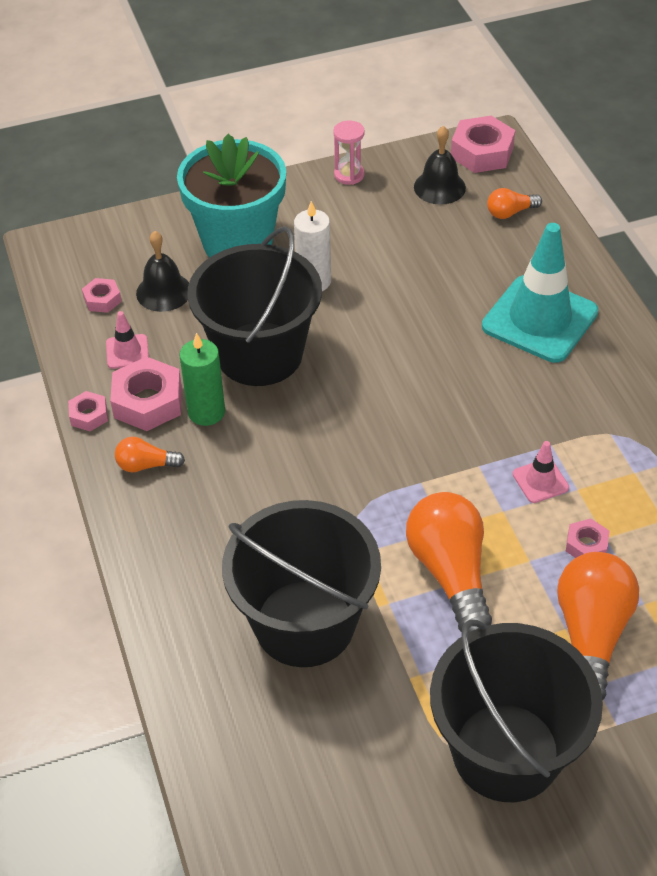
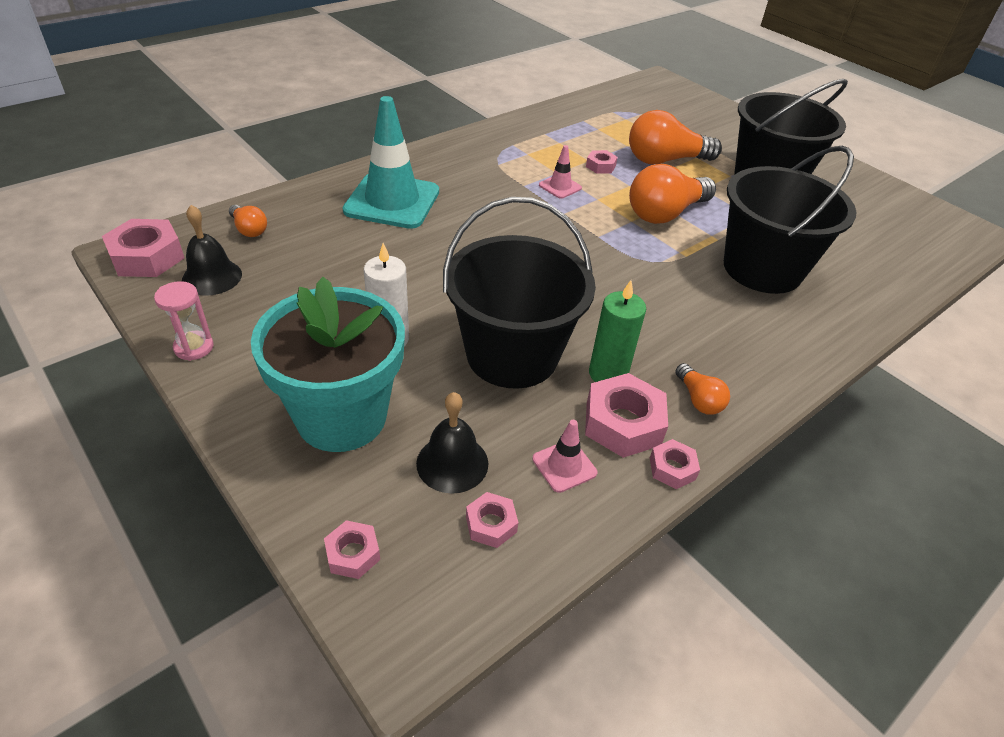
camera: 115 degrees left, 5 degrees down
(119, 233) = (353, 554): none -> pink nut

